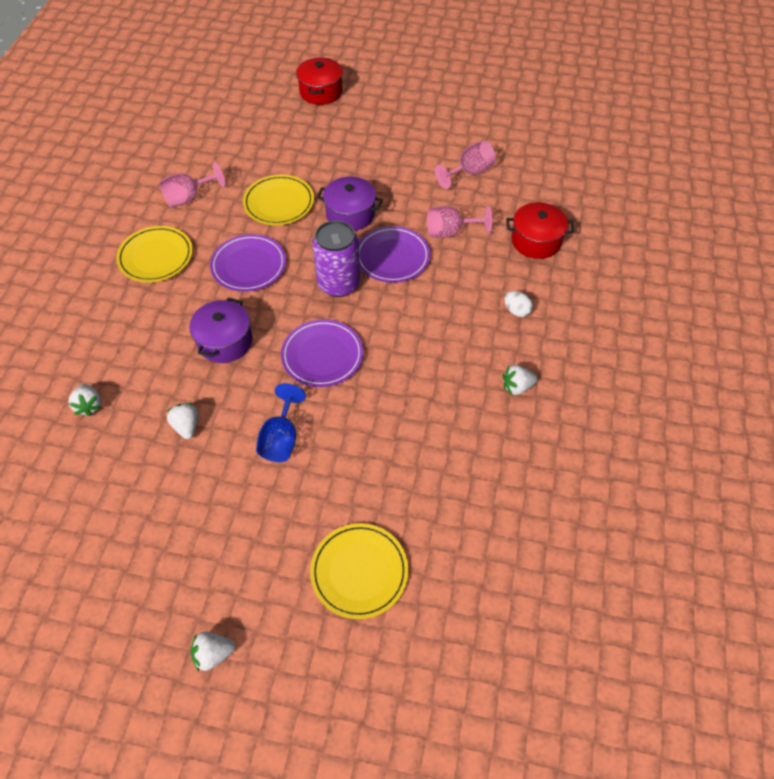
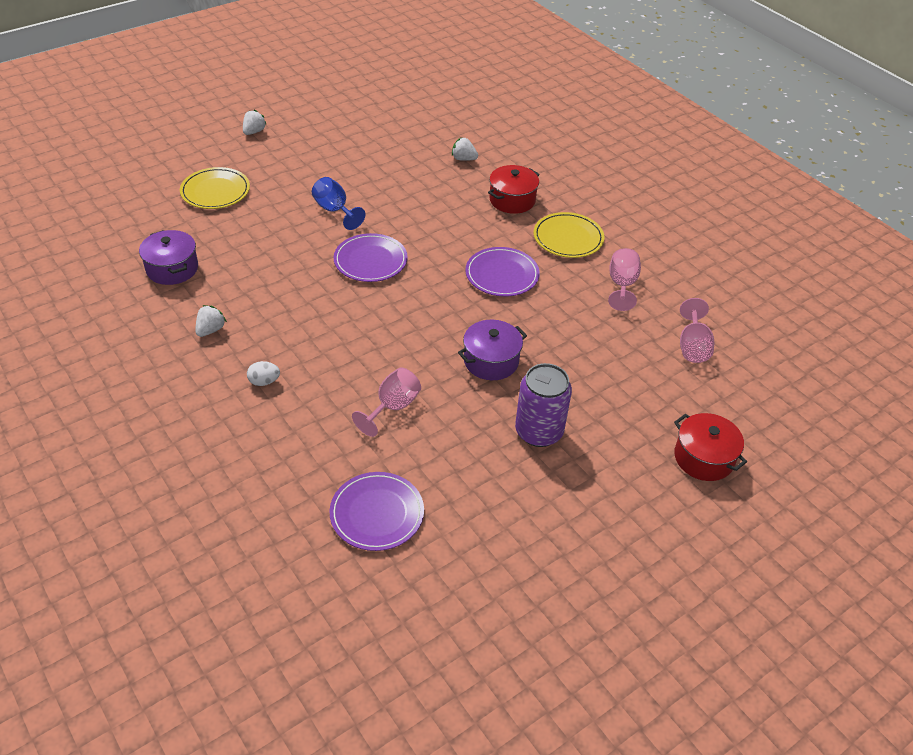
camera: 130 degrees right, 10 degrees down
(186, 426) = (396, 183): white strawberry -> none
(225, 341) = (442, 228): purple pot -> purple pot (172, 268)
(279, 203) = (556, 329): yellow plate -> none
(338, 284) = (423, 307): purple can -> purple can (539, 432)
(392, 257) = (411, 353): purple plate -> purple plate (377, 513)
(469, 172) = (448, 481): pink goblet -> pink goblet (692, 346)
(536, 241) = (308, 455): red pot -> red pot (512, 200)

